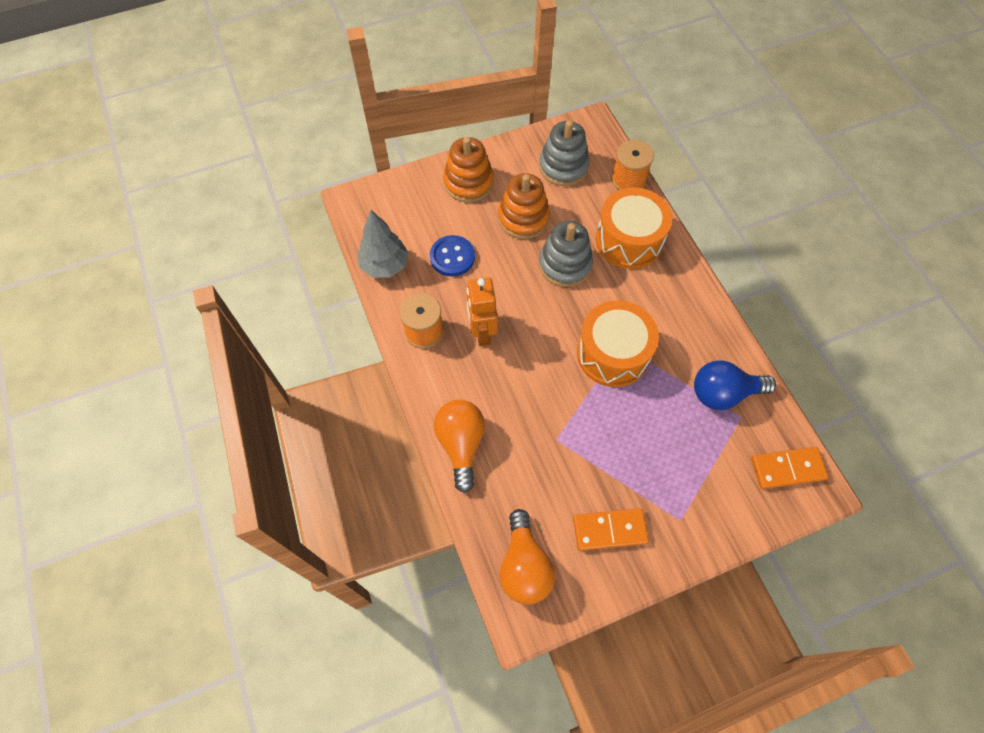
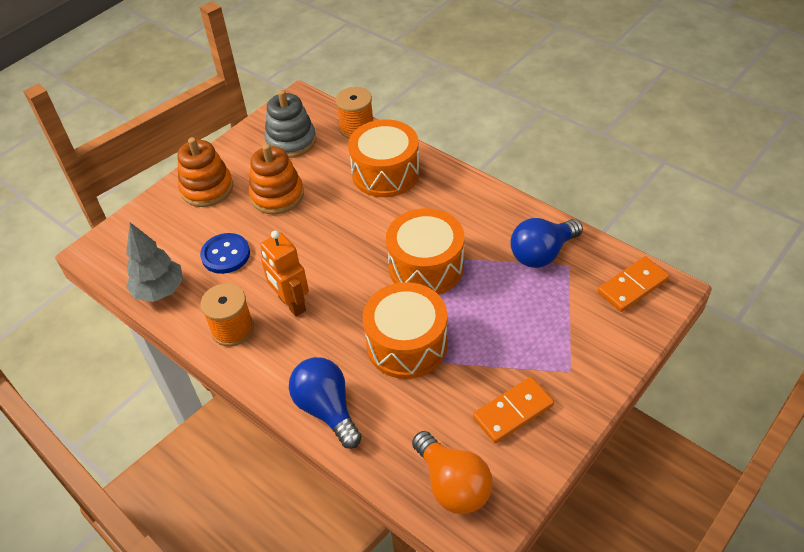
camera: 25 degrees left, 15 degrees down
(461, 444) = (327, 409): orange light bulb -> blue light bulb
(556, 420) = (407, 344): none -> orange drum
(565, 264) = (338, 216): grey stacking toy -> none

